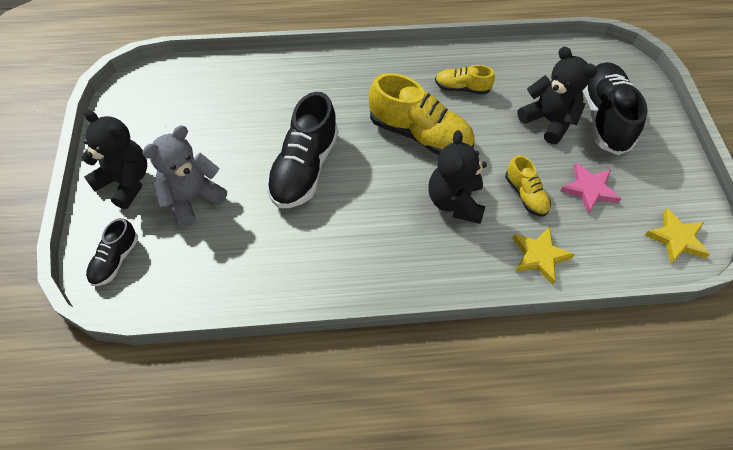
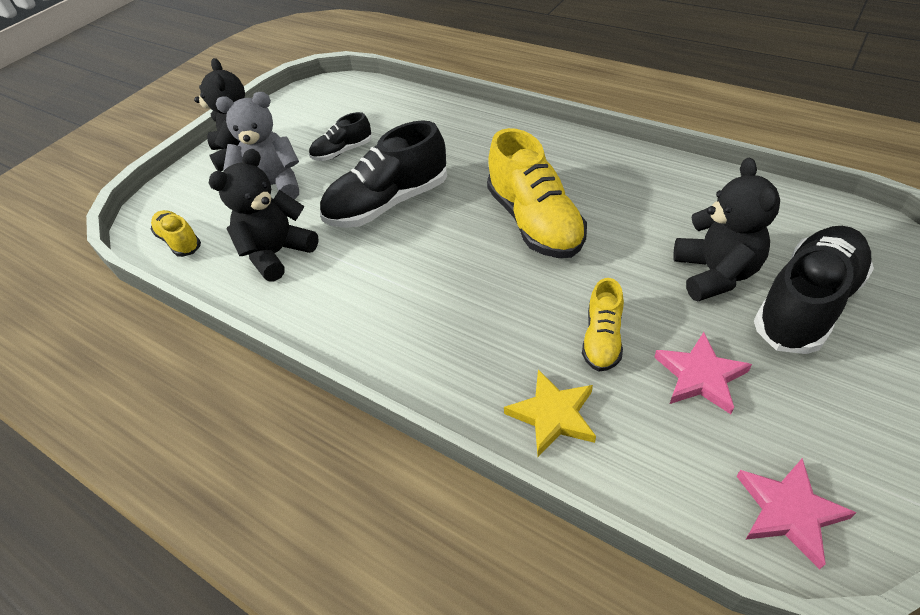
camera: 45 degrees right, 10 degrees down
(115, 260) = (172, 206): black shoe -> black shoe (342, 151)
(454, 202) = (507, 304): black teddy bear -> black teddy bear (277, 253)
(462, 88) = (630, 197): yellow shoe -> yellow shoe (179, 241)
(676, 239) = (788, 512): yellow star -> pink star

